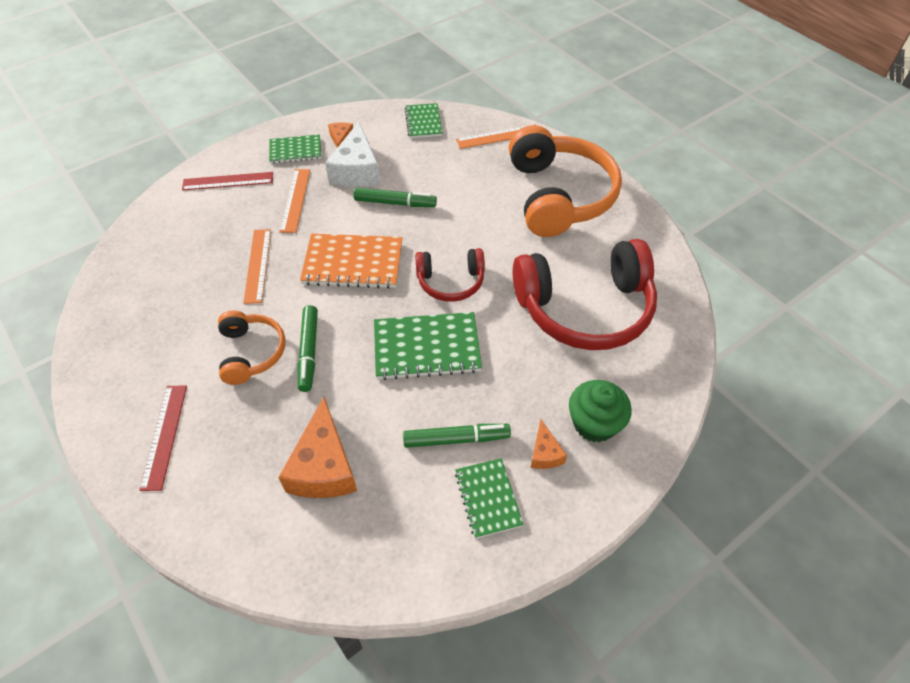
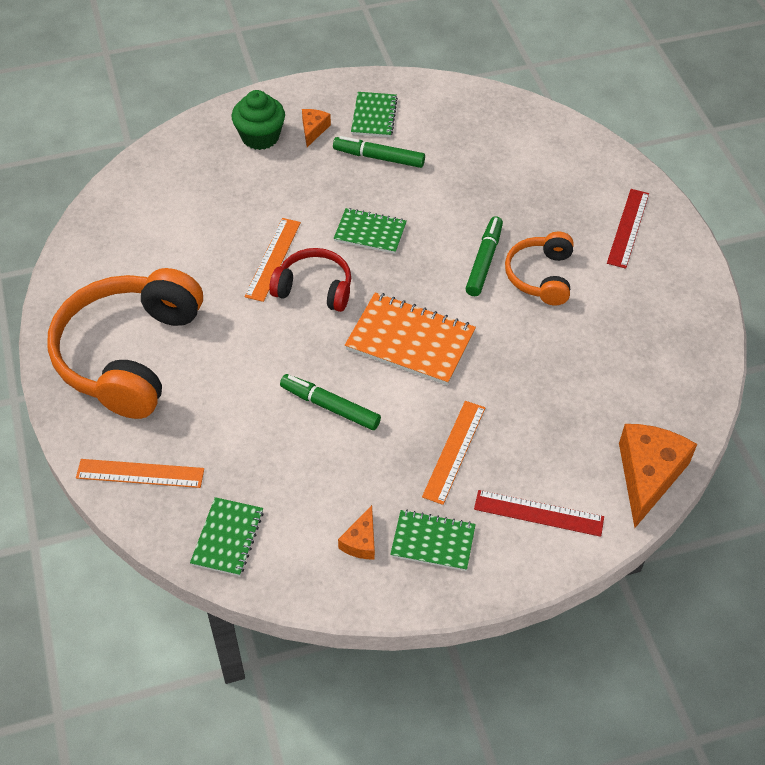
camera: 160 degrees left, 0 degrees up
(257, 265) = (519, 371): orange ruler -> orange ruler (273, 259)
(323, 466) = (494, 169): orange cheese -> orange cheese (648, 475)
(356, 170) = (359, 476): white cheese -> none
(426, 348) = (370, 232): green notebook -> green notebook, size x0.62
(585, 308) = (198, 223): red headphones -> none

